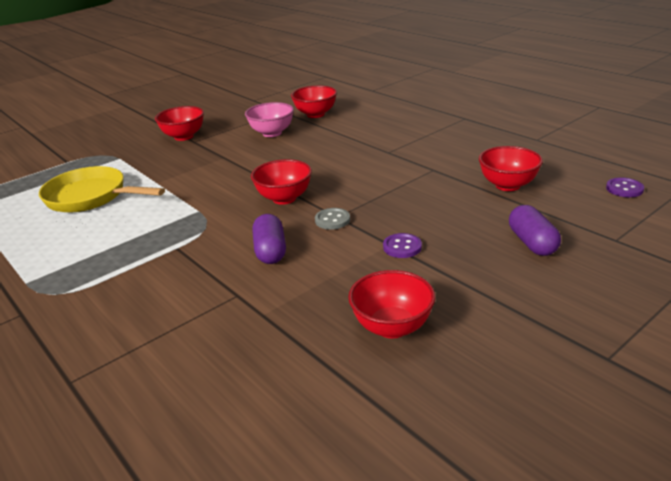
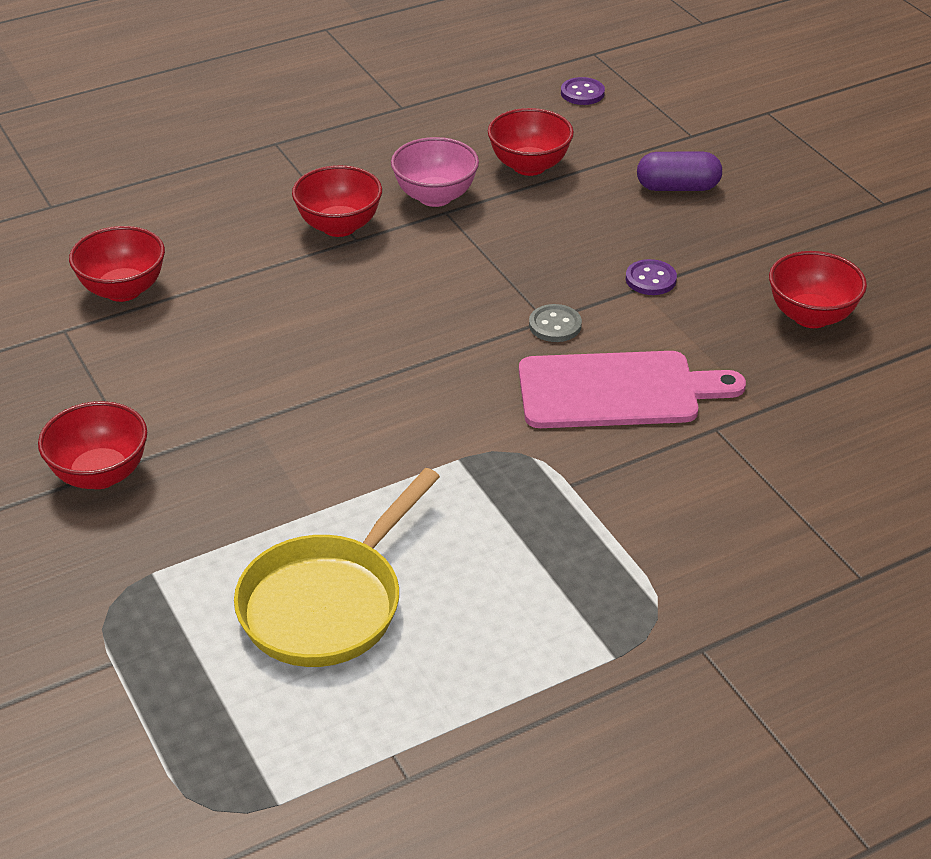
camera: 80 degrees left, 10 degrees up
(270, 251) = (617, 391): purple capsule -> pink cutting board
(272, 133) = (177, 353): pink bowl -> pink bowl (435, 197)
(284, 198) = (463, 363): red bowl -> red bowl (339, 226)

